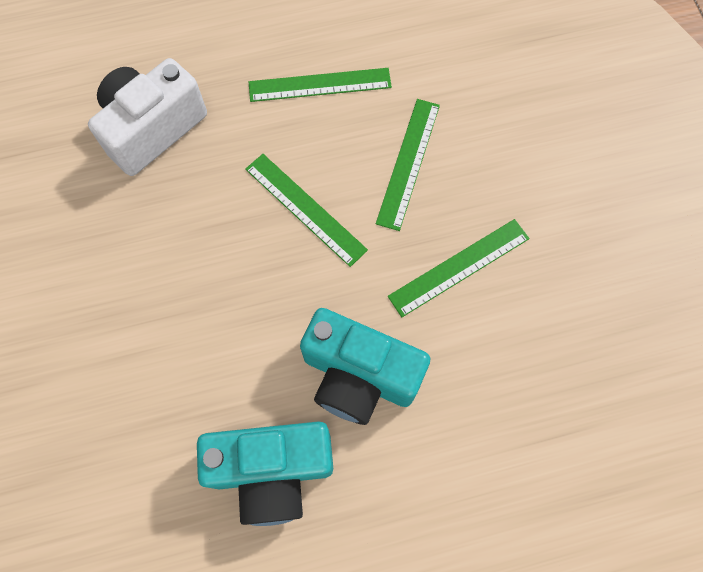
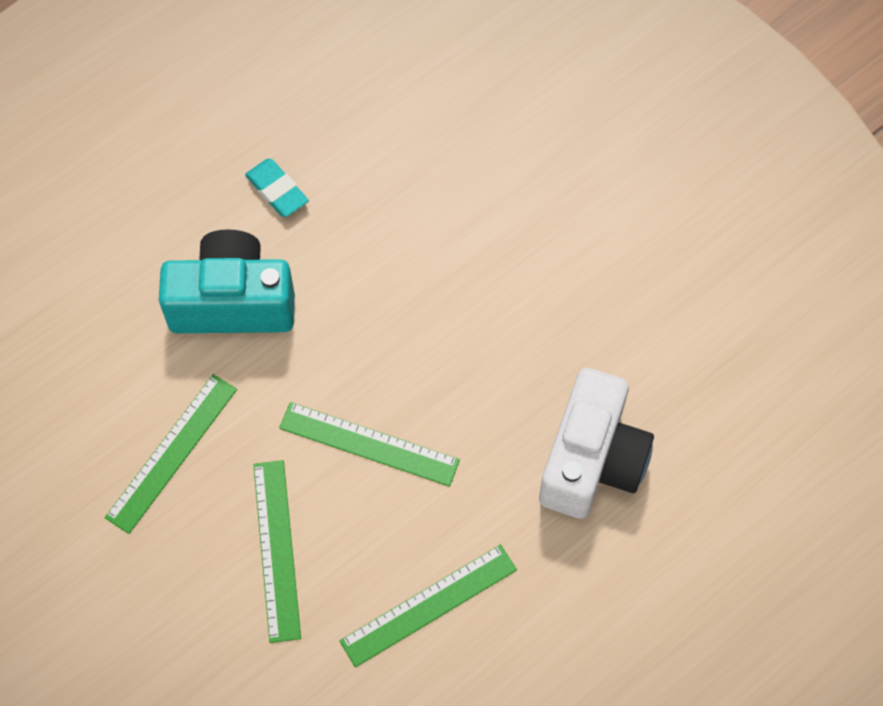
camera: 155 degrees right, 5 degrees down
(272, 470) = (277, 190): turquoise camera -> turquoise eraser

